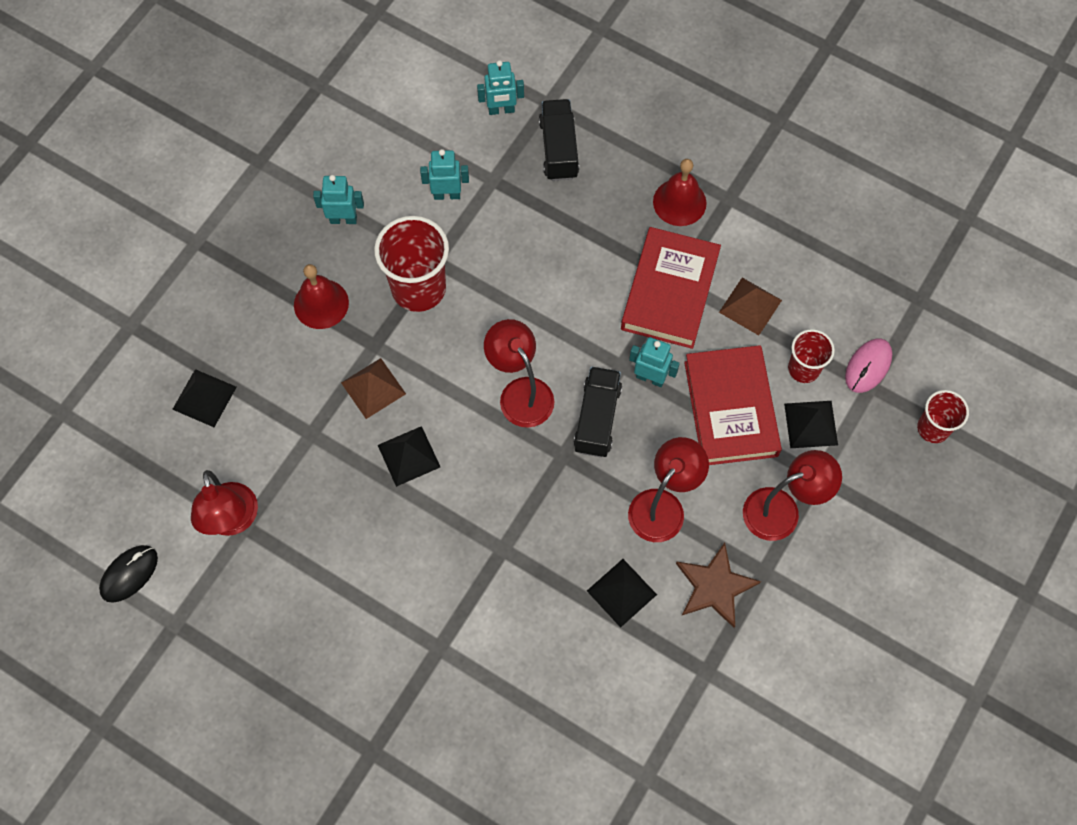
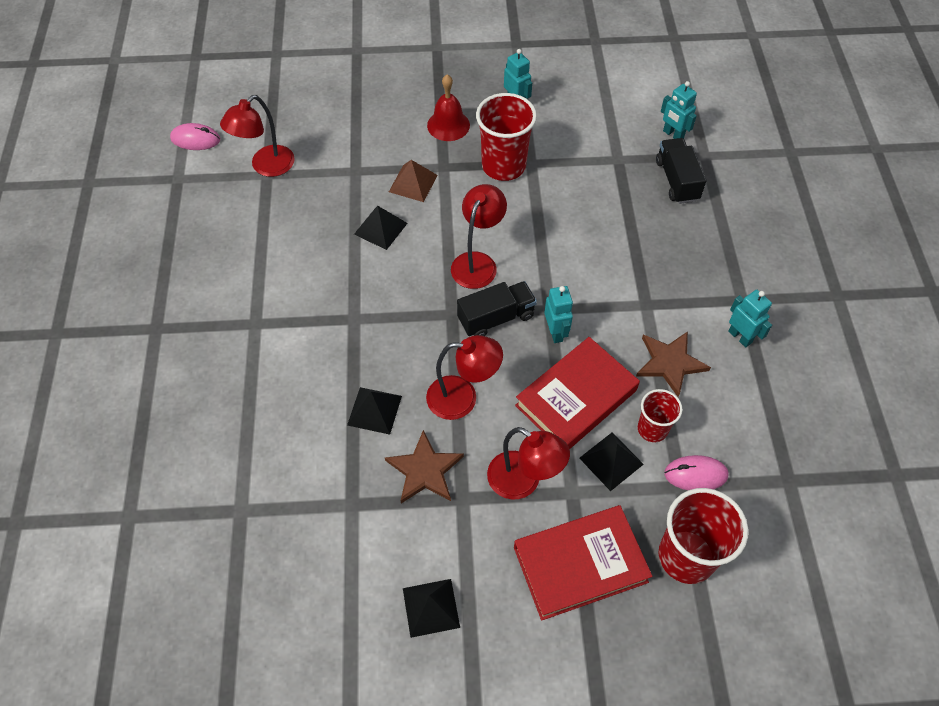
camera: 55 degrees right, 10 degrees down
(129, 574) = (195, 139): black mouse -> pink mouse
(204, 398) = (337, 108): black pyramid -> black pyramid (431, 607)
(447, 194) = (583, 142): turquoise robot -> turquoise robot (740, 337)
(558, 149) = (676, 180): black truck -> black truck turned 60 degrees counterclockwise
(670, 291) = (633, 305): red book -> red book (580, 564)
(679, 202) = (708, 271): red bell -> none
(750, 306) = (670, 363): brown pyramid -> brown star
(933, 428) = (686, 556): red cup -> red cup, size x1.73

